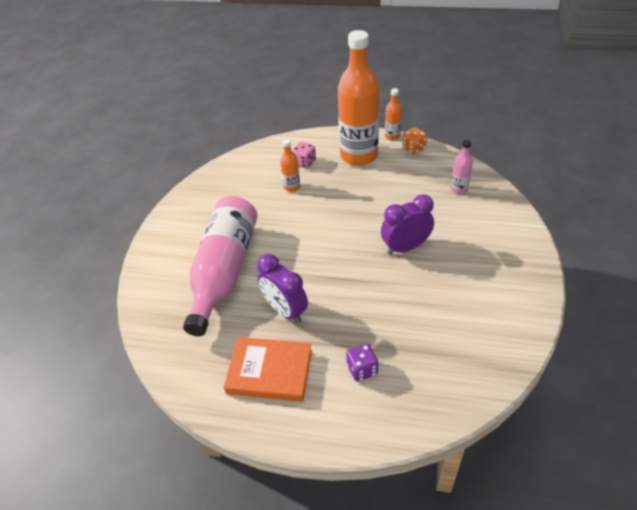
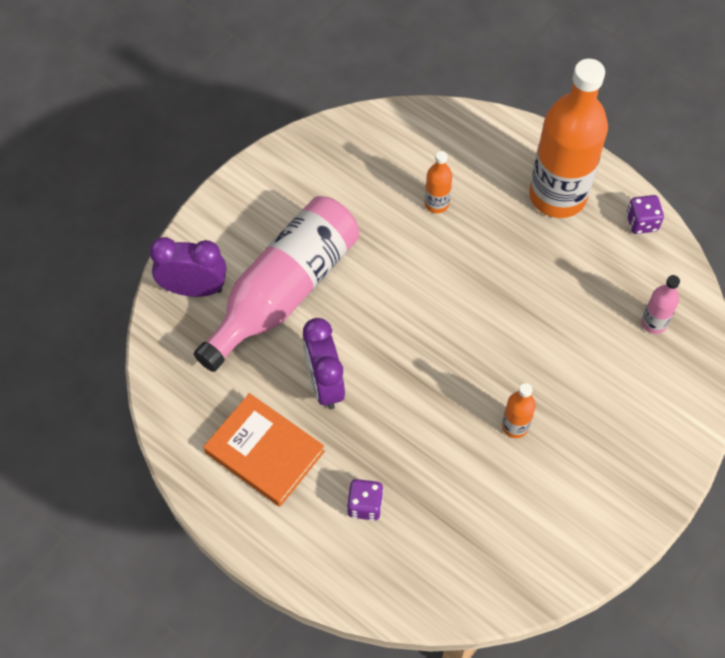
camera: 25 degrees right, 15 degrees up
(304, 162) = (477, 170): pink dice -> none
(392, 136) = (627, 185): orange bottle -> orange bottle (515, 426)
(405, 247) = (521, 374): purple clock -> purple clock (194, 289)
(413, 148) = (641, 222): orange dice -> purple dice

